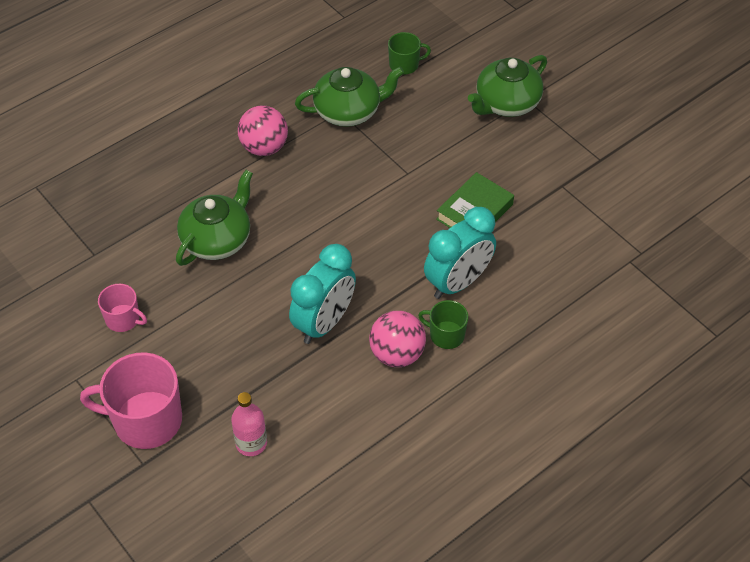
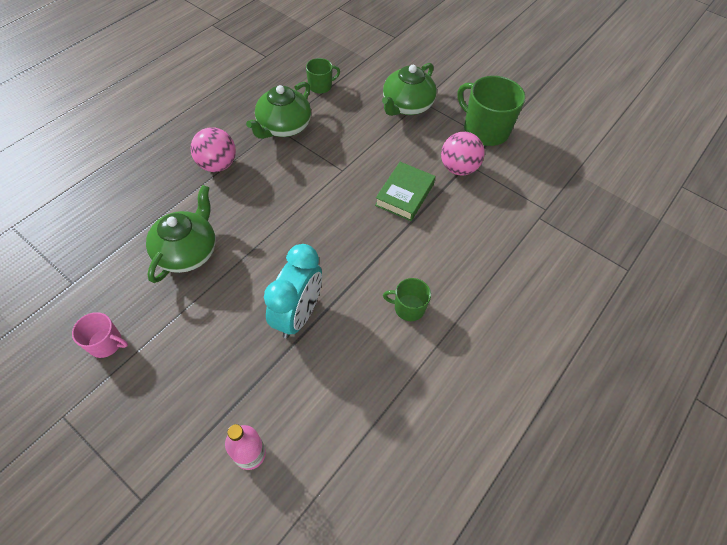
camera: 15 degrees left, 5 degrees up
(146, 420) = (139, 449): pink mug -> none
(349, 111) = (283, 127): green teapot -> green teapot turned 150 degrees clockwise
(397, 354) = (370, 334): pink ball -> pink ball (458, 168)
(458, 283) = (406, 258): turquoise clock -> none
(597, 146) = (484, 130): none -> green mug

